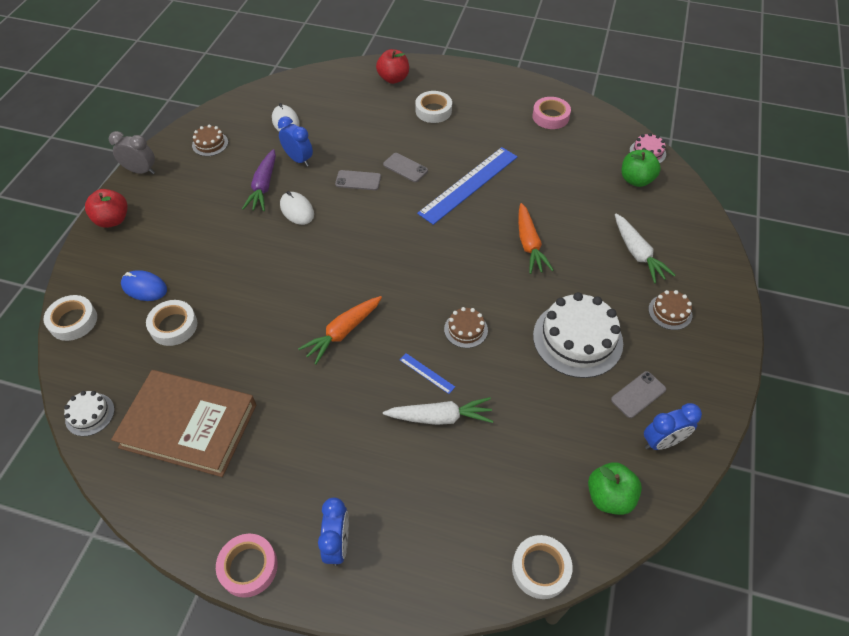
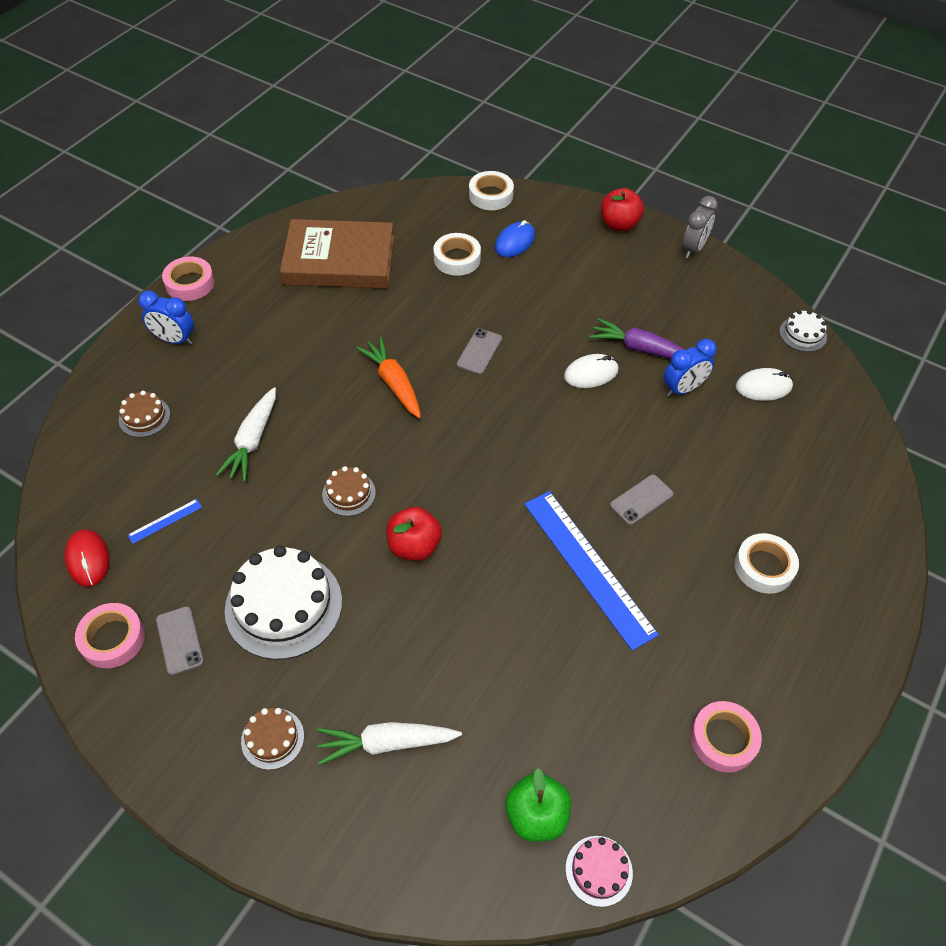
camera: 105 degrees right, 0 degrees up
(90, 414) = (382, 203): white cake -> white cake (803, 334)
(189, 426) = (339, 260): brown book -> brown book turned 60 degrees clockwise
(210, 144) = (731, 309): brown cake -> brown cake (144, 417)
(358, 180) = (628, 442): grey phone -> grey phone (479, 351)
(393, 79) = (853, 533): red apple -> red apple (414, 546)
(427, 373) = (309, 442): blue ruler -> blue ruler (165, 521)
(529, 244) = (453, 605): orange carrot -> none
(540, 569) = (62, 476): white tape -> none
(609, 496) = (88, 559): green apple -> red mouse
(662, 442) = (112, 639): blue clock -> pink tape

